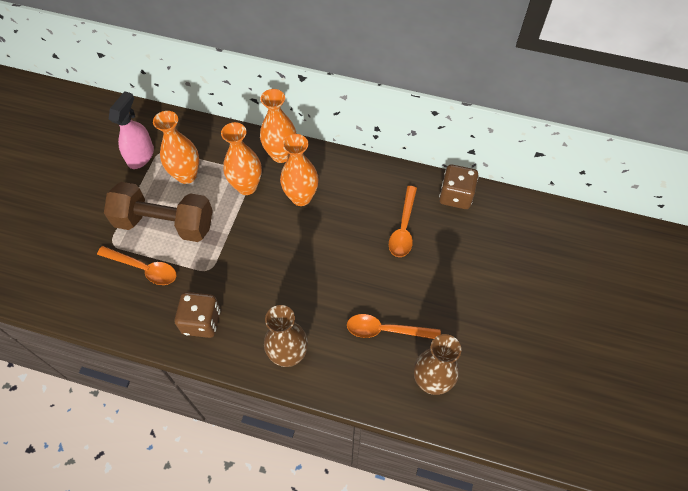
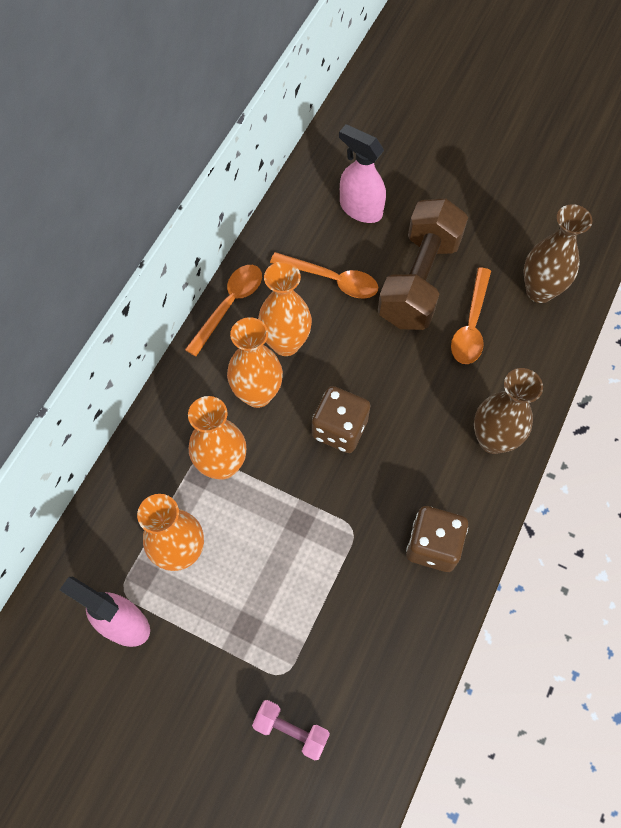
camera: 80 degrees left, 5 degrees up
(78, 253) = (291, 730): none -> pink dumbbell
(143, 268) = (336, 625): orange spoon -> orange spoon (229, 305)
(165, 223) = (262, 589): brown dumbbell -> brown dumbbell (419, 280)
(281, 155) = (176, 411): orange vase -> orange vase (286, 343)
(456, 196) = (295, 213): brown dice -> brown dice (339, 429)
(473, 238) = (360, 209): none -> pink spray bottle

